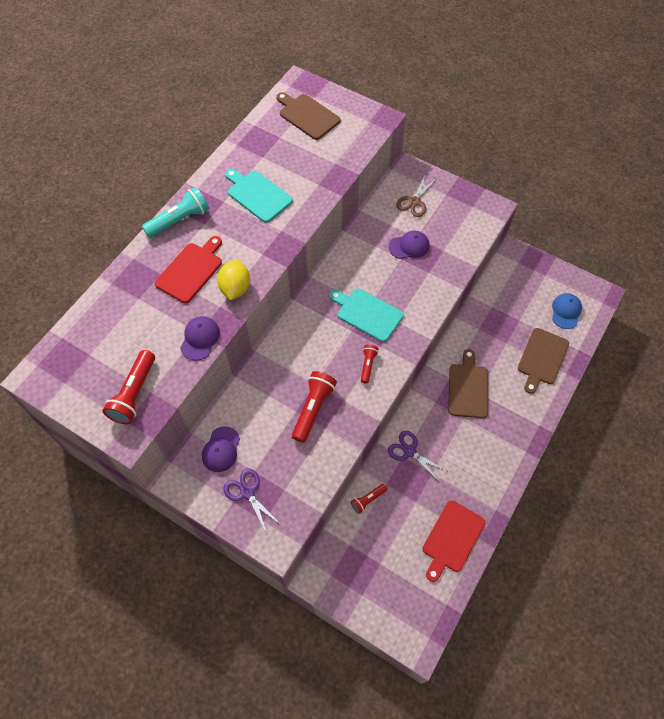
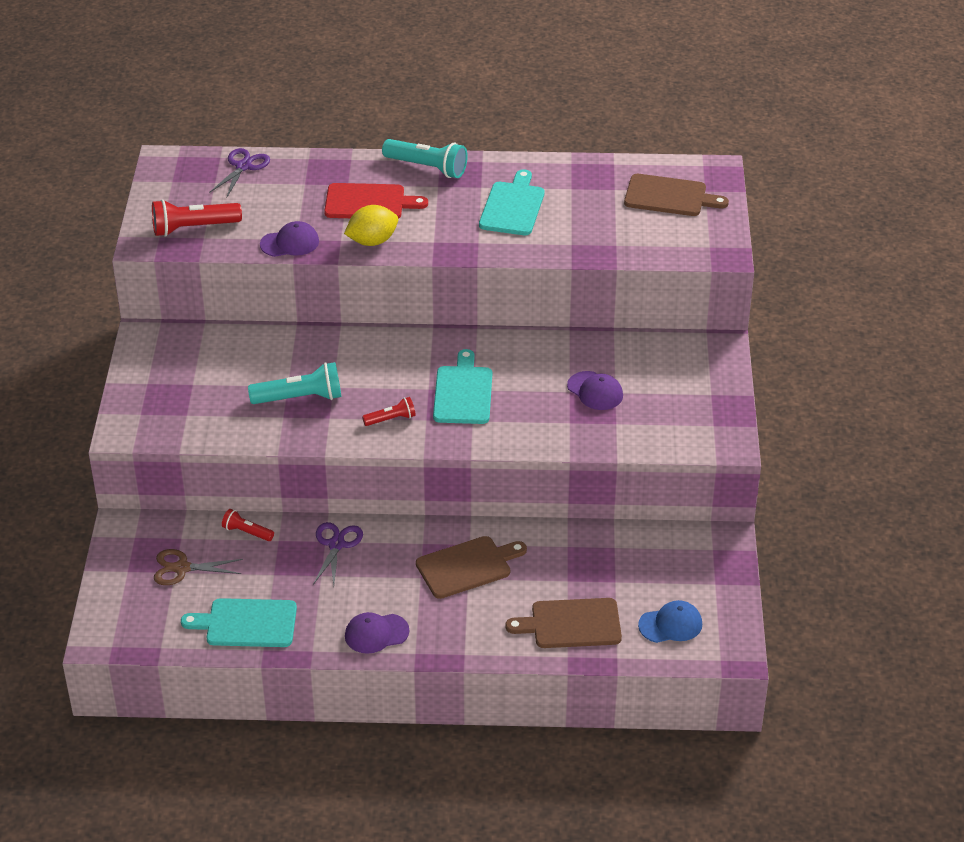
camera: 60 degrees right, 20 degrees down
(221, 449) = (201, 350): purple cap -> purple cap (376, 633)
(247, 492) = (165, 389): purple scissors -> purple scissors (243, 166)
(307, 115) = (669, 196): brown cutting board -> brown cutting board turned 90 degrees clockwise
(313, 409) = (300, 398): red flashlight -> turquoise flashlight
(414, 202) = (671, 370): brown scissors -> brown scissors (182, 568)
(452, 538) = (247, 623): red cutting board -> turquoise cutting board

